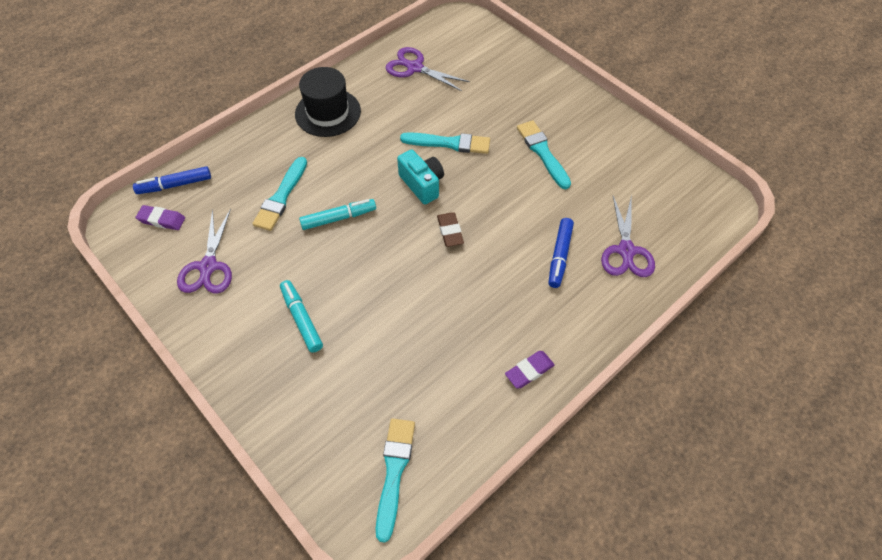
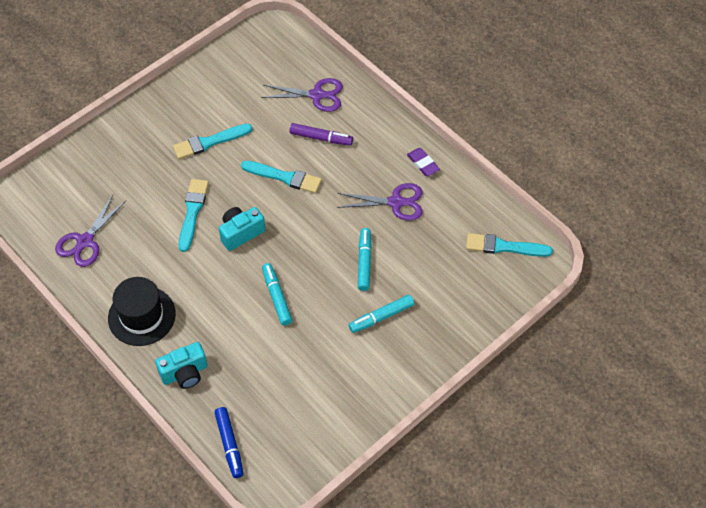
camera: 90 degrees left, 0 degrees up
(162, 220) = (273, 448): purple eraser -> none
(208, 266) = (328, 397): purple scissors -> purple scissors (395, 202)
(260, 147) = (185, 373): none -> turquoise camera
(281, 197) = (250, 346): turquoise brush -> turquoise brush (284, 177)
(378, 301) = (364, 262): none -> turquoise marker
(450, 231) = (294, 212): brown eraser -> none
(560, 256) = (321, 138): blue marker -> purple marker

